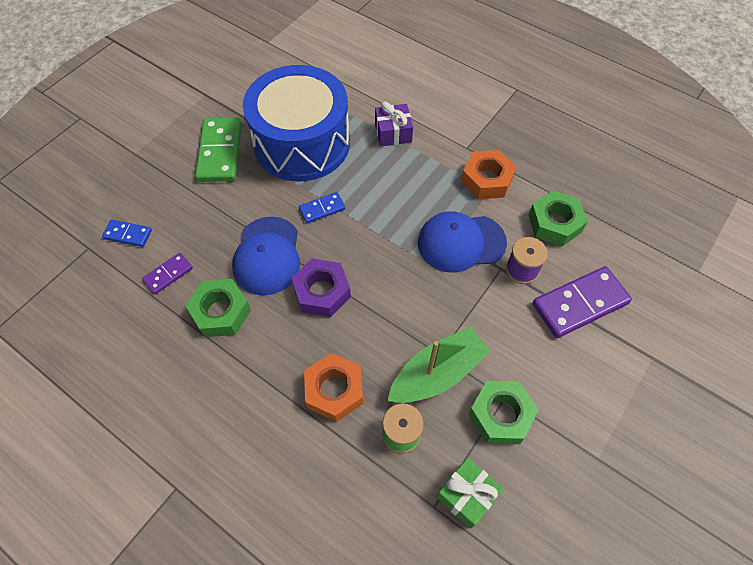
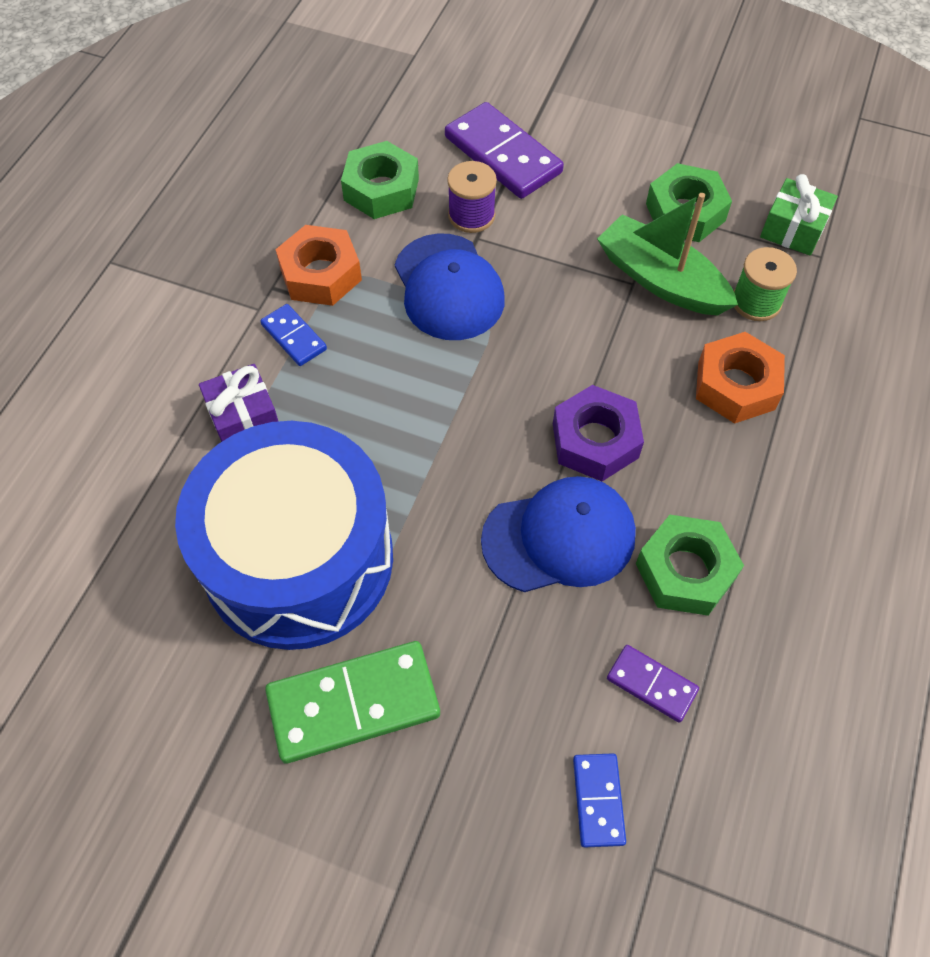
camera: 105 degrees left, 0 degrees up
(322, 209) = (440, 483): blue domino -> blue domino (294, 337)

